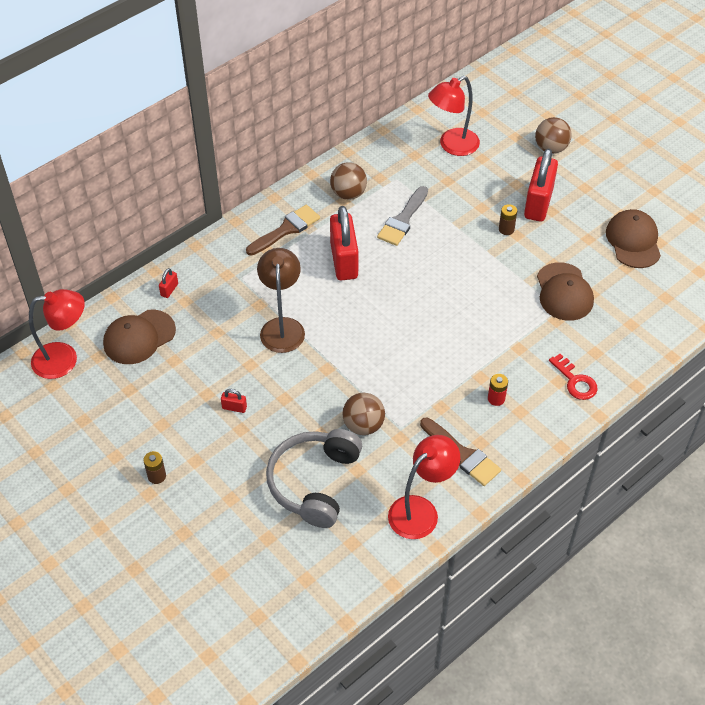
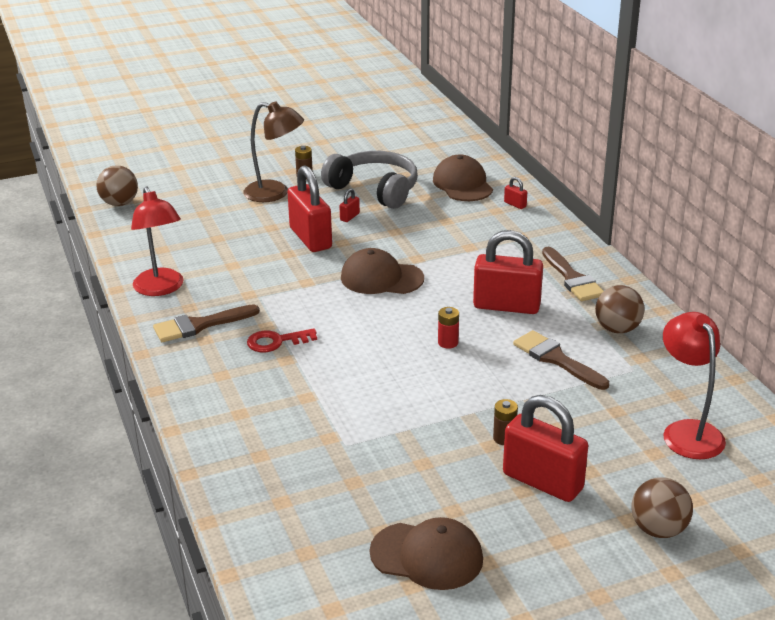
camera: 110 degrees right, 20 degrees down
(64, 359) = (457, 151): red lamp -> none
(282, 327) = (432, 254): brown lamp -> brown lamp (275, 193)
(286, 425) = (310, 238): none -> red padlock
(314, 482) = (237, 242): grey headphones -> grey headphones (374, 189)
(363, 425) = (279, 277): brown ball -> brown ball (119, 203)
(403, 219) = (556, 359): grey brush -> brown brush
(496, 398) = (250, 363): red battery -> red battery (448, 343)
(564, 292) = (370, 458): brown cap -> brown cap (381, 278)
(575, 381) = (231, 426): red key -> red key (276, 342)

